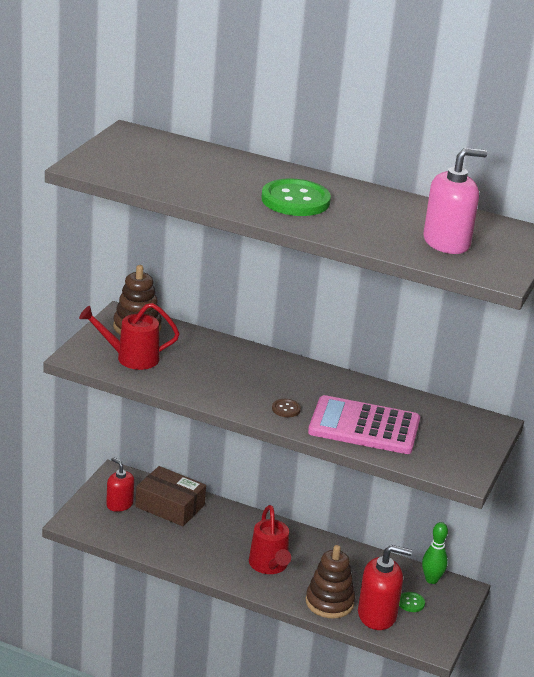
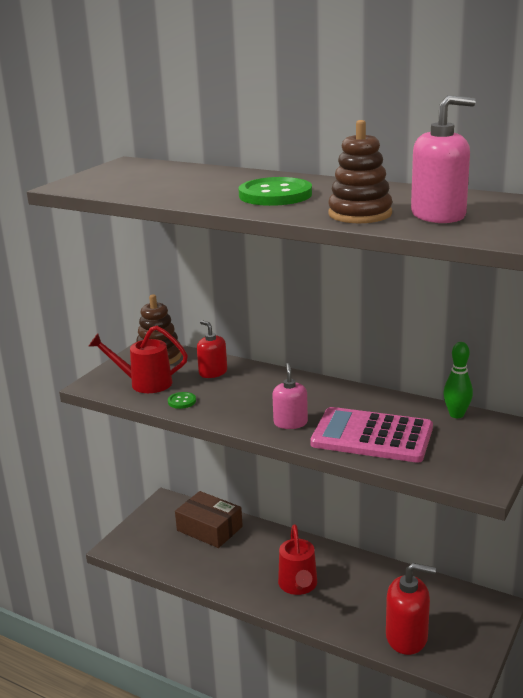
camera: 10 degrees right, 5 degrees down
(119, 504) = (162, 529): red soap dispenser -> red soap dispenser (213, 372)
(286, 409) = (290, 423): brown button -> pink soap dispenser
(329, 602) = (357, 624): brown stacking toy -> brown stacking toy (360, 214)
(411, 603) = (443, 622): green button -> green button (182, 401)
(431, 580) = (464, 596): green bowling pin -> green bowling pin (456, 414)

